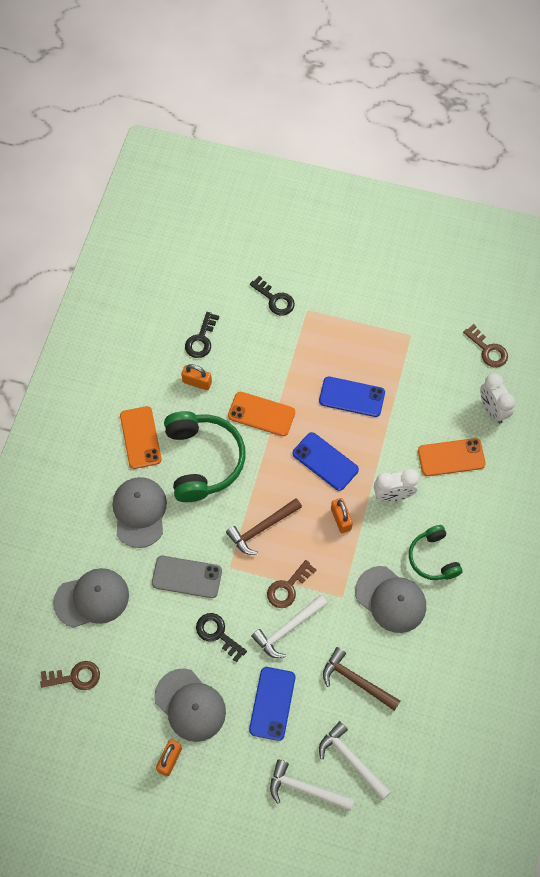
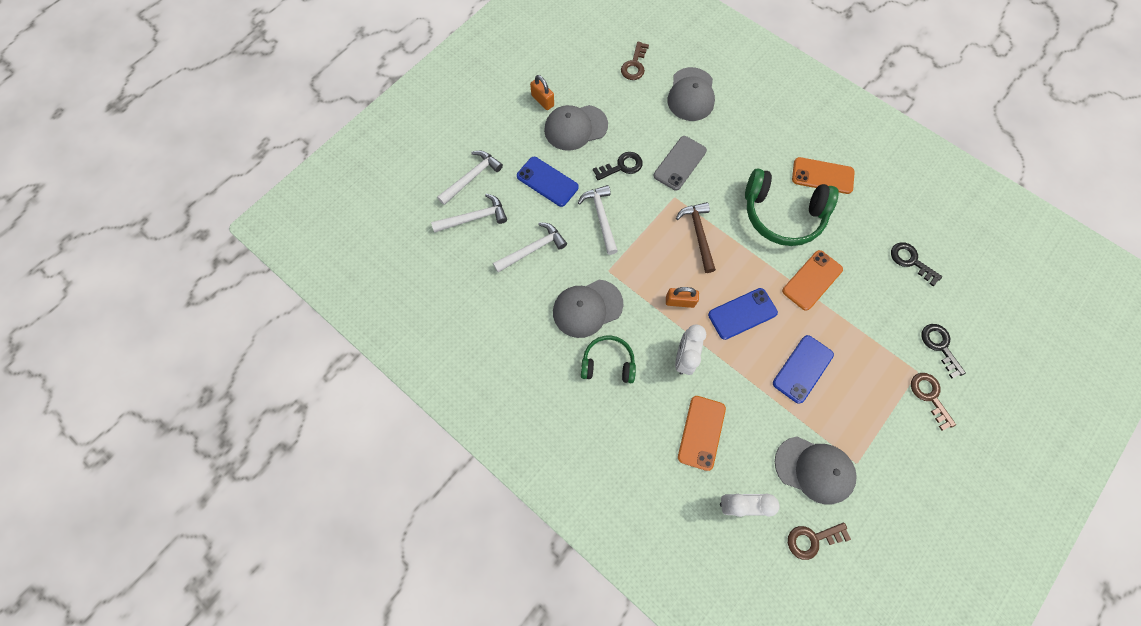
camera: 115 degrees right, 5 degrees up
(139, 512) = (751, 151): grey cap -> grey cap (814, 469)
(197, 382) = (864, 240): orange padlock -> none
(275, 299) = (939, 346): black key -> black key turned 90 degrees clockwise
(288, 588) = (636, 232): brown key -> brown key (929, 396)
(356, 681) = (532, 249): brown hammer -> white hammer

